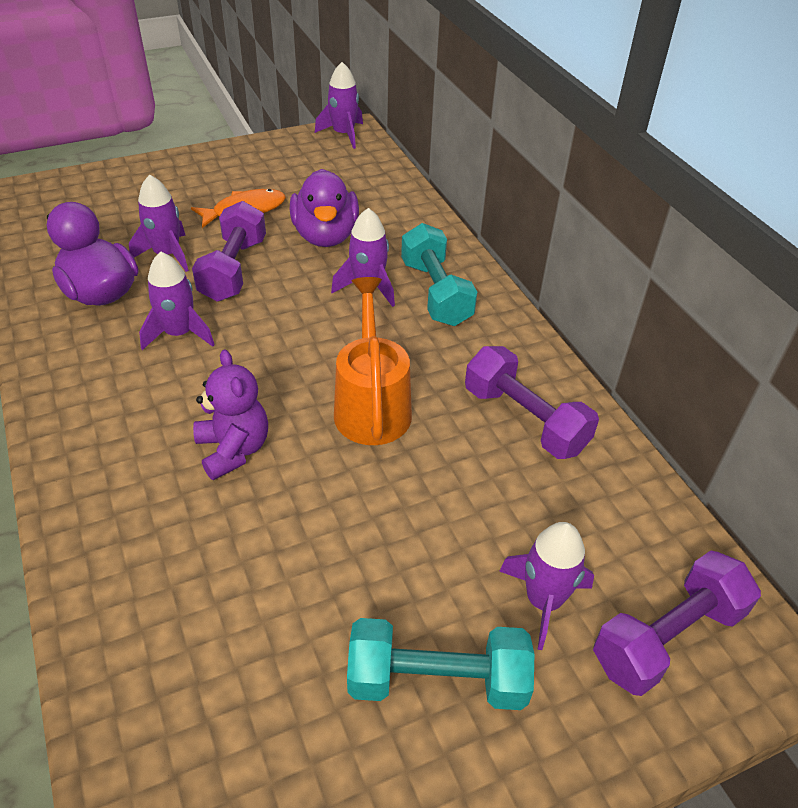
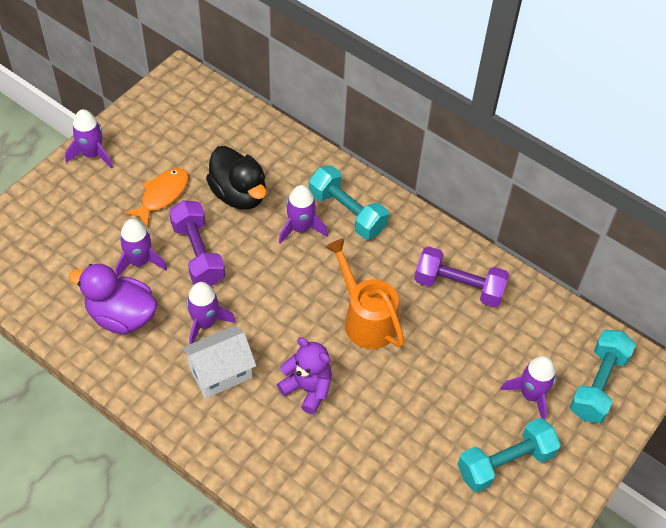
camera: 30 degrees left, 10 degrees up
(149, 387) = (220, 372): none -> white house
(325, 236) = (239, 194): purple duck -> black duck
(343, 134) = (177, 83): purple rocket -> purple rocket (92, 154)
(667, 637) = (598, 384): purple dumbbell -> turquoise dumbbell

